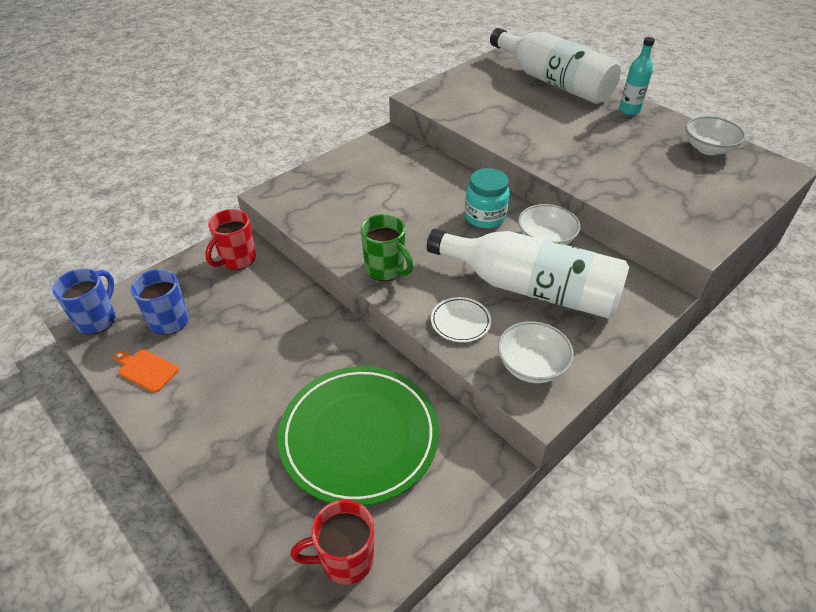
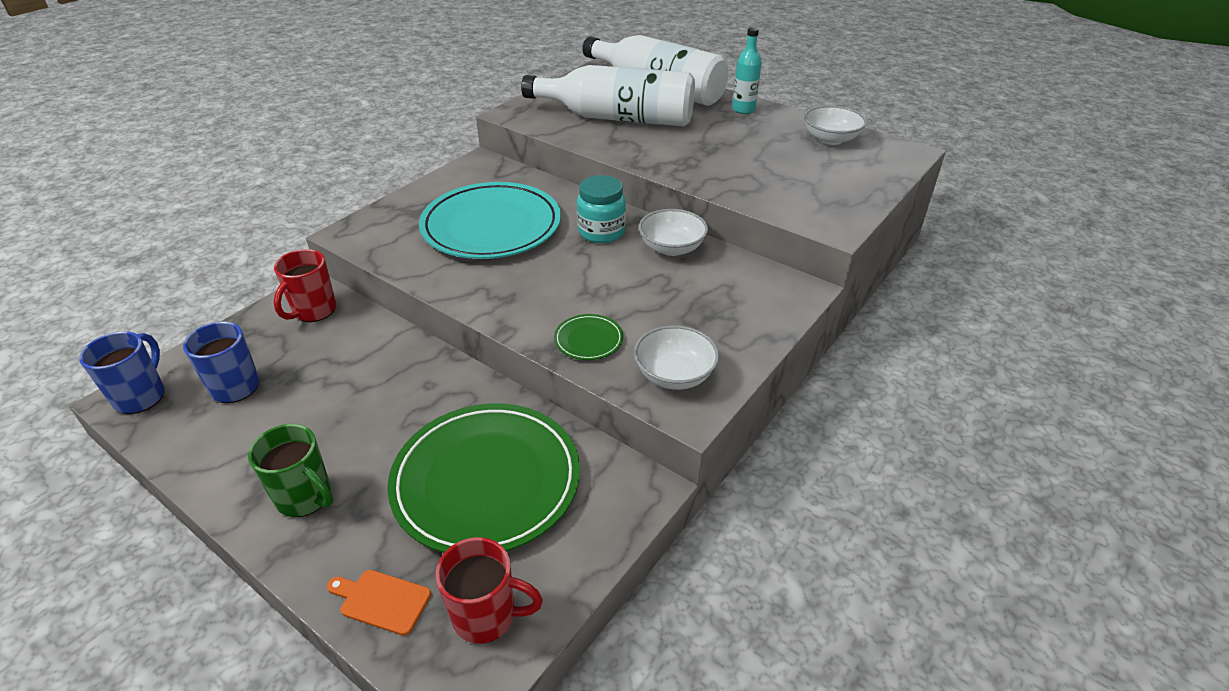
camera: 10 degrees left, 5 degrees down
(146, 370) = (211, 444): orange cutting board -> orange cutting board (381, 601)
(345, 559) = (487, 616): red mug -> red mug turned 150 degrees counterclockwise
(385, 270) = (495, 296): green mug -> green mug (305, 497)
(390, 201) = (491, 226): none -> turquoise plate
(460, 321) = (588, 340): white plate -> green plate
(531, 288) = (663, 297): white bottle -> white bottle (618, 118)

